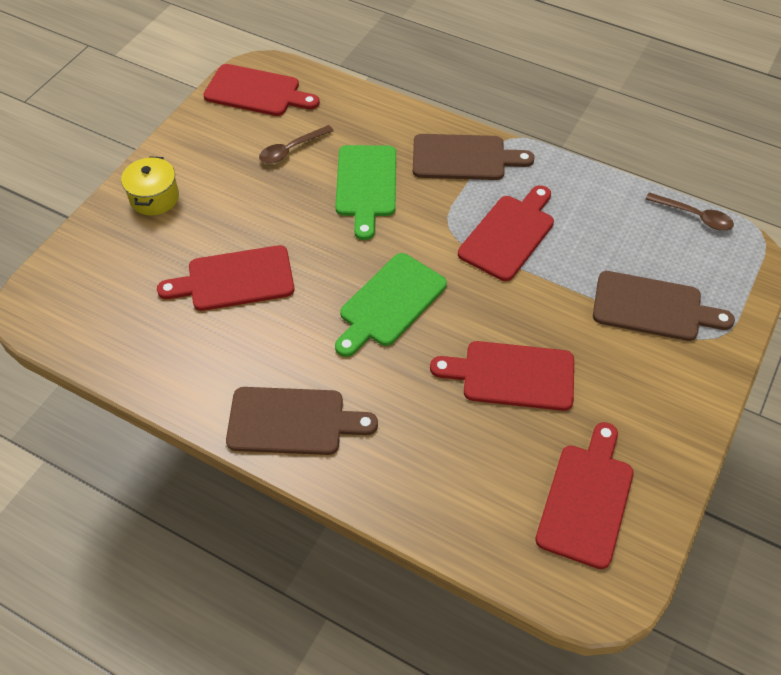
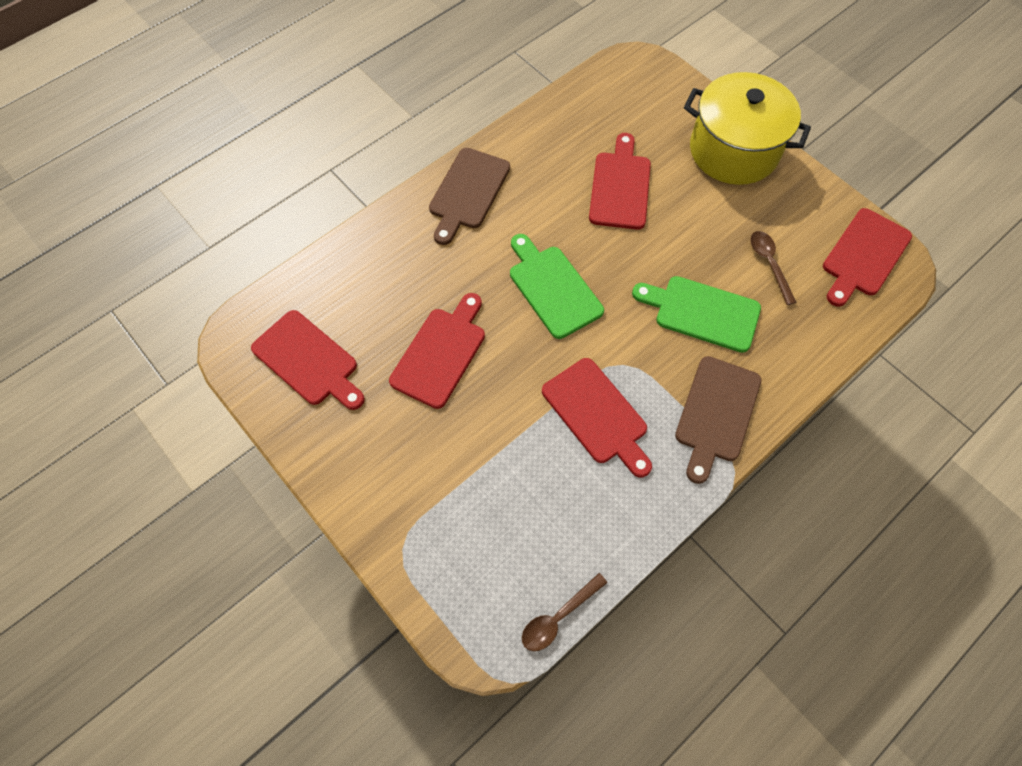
camera: 110 degrees right, 10 degrees up
(154, 198) = (733, 150): yellow pot -> yellow pot, size x2.01
(653, 307) = (460, 507): brown cutting board -> none

